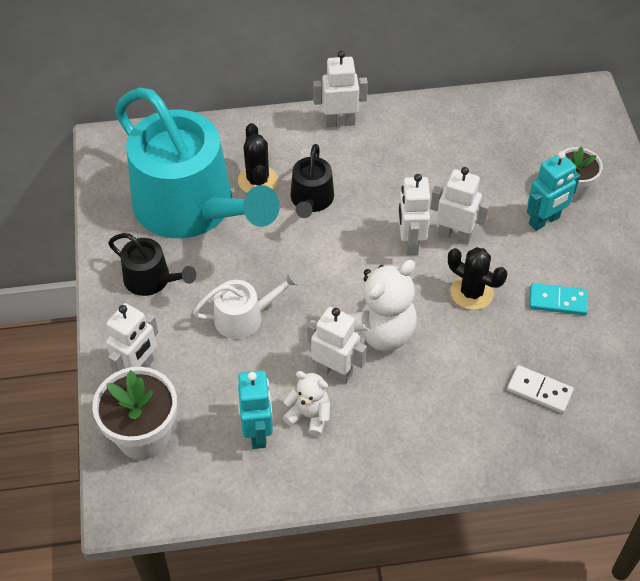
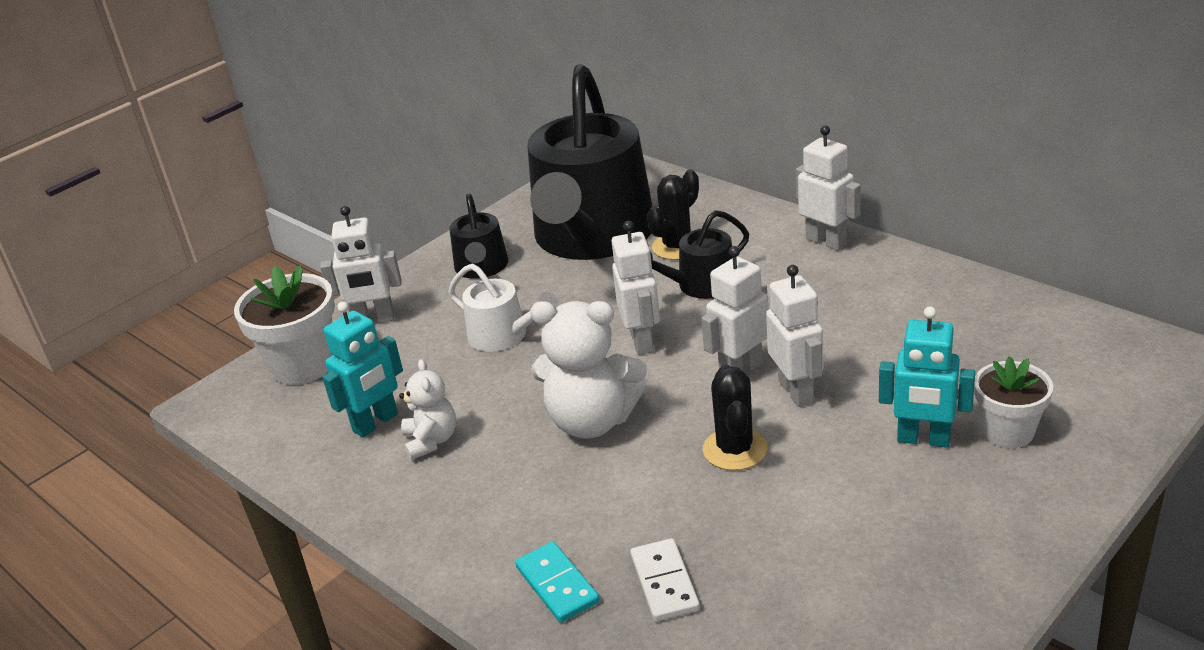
camera: 55 degrees right, 20 degrees down
(192, 207) = (592, 236): turquoise watering can -> black watering can
(334, 371) = (506, 423): white robot -> white robot (642, 341)
(558, 301) = (819, 520): turquoise domino -> turquoise domino (557, 585)

